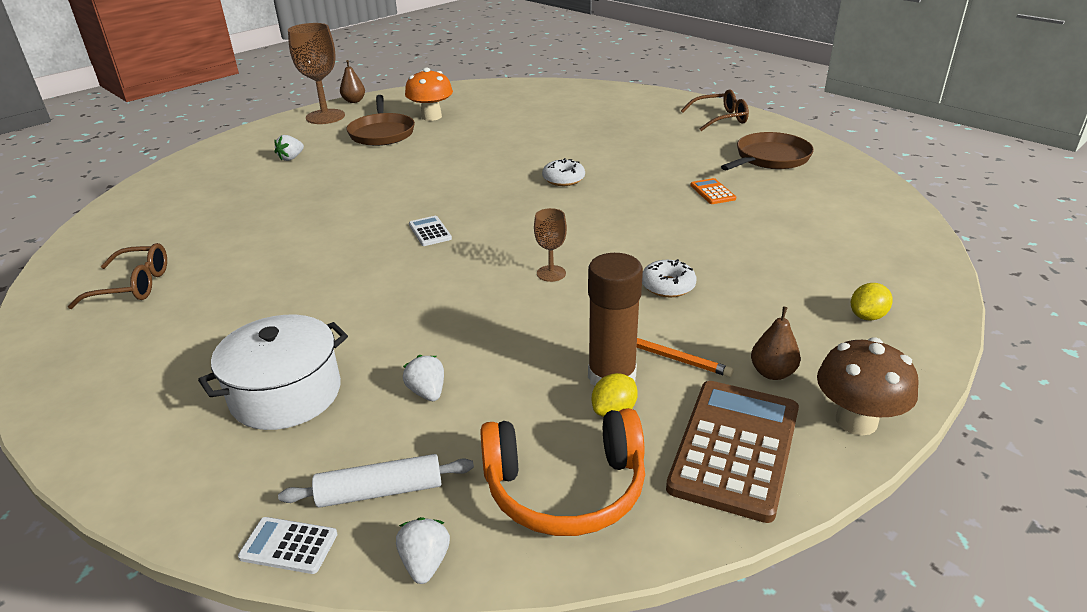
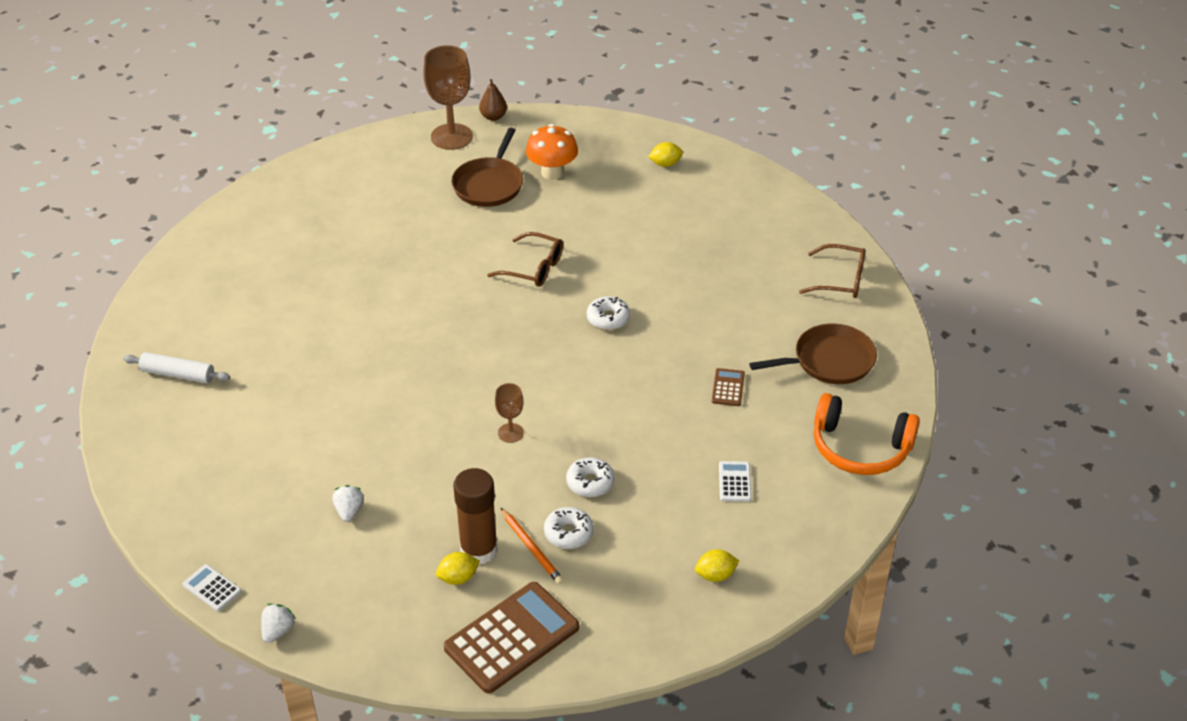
camera: 25 degrees right, 10 degrees up
(133, 286) = (201, 325): brown glasses -> brown glasses (534, 268)
(286, 394) = (260, 475): white pot -> none
(291, 158) = (388, 196): white strawberry -> none
(380, 491) = (279, 574): white rolling pin -> white rolling pin (178, 374)
(430, 232) = (448, 346): white calculator -> white calculator (734, 482)
(519, 95) = (665, 164): none -> yellow lemon
(565, 488) = (386, 619): orange headphones -> orange headphones (860, 448)
(690, 331) = (568, 533): none -> white donut
(712, 192) = (728, 388): orange calculator -> brown calculator
(772, 373) = (592, 593): brown pear -> none
(856, 421) = (611, 653): brown mushroom -> none

